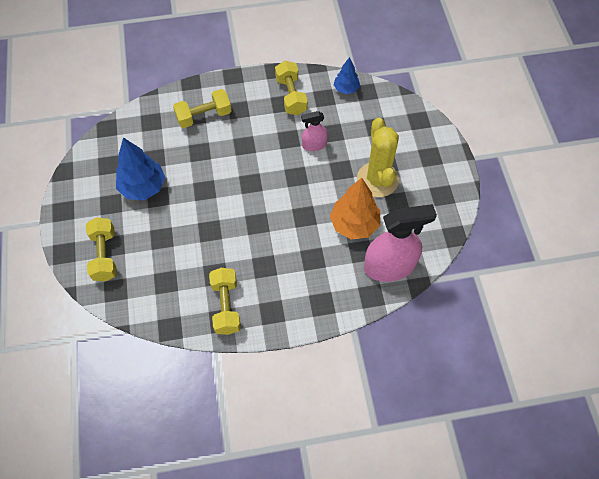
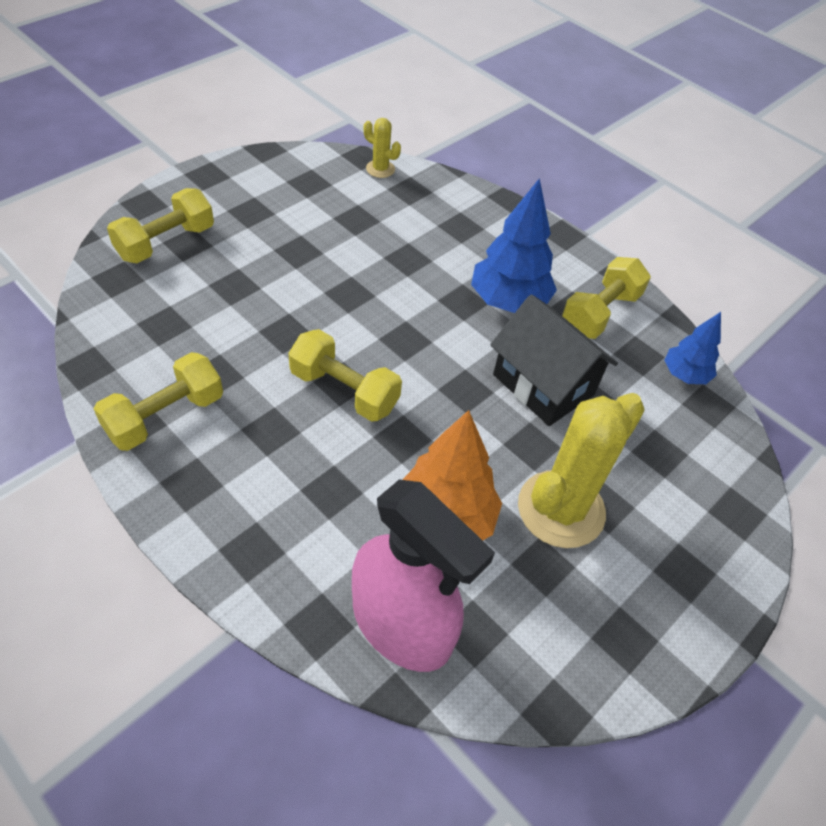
camera: 50 degrees right, 10 degrees down
(124, 125) = (380, 169): none -> yellow cactus
(143, 187) = (301, 230): blue tree -> blue tree (508, 301)
(204, 116) = (469, 236): yellow dumbbell -> yellow dumbbell (344, 390)
(314, 145) = (543, 385): pink spray bottle -> black house

